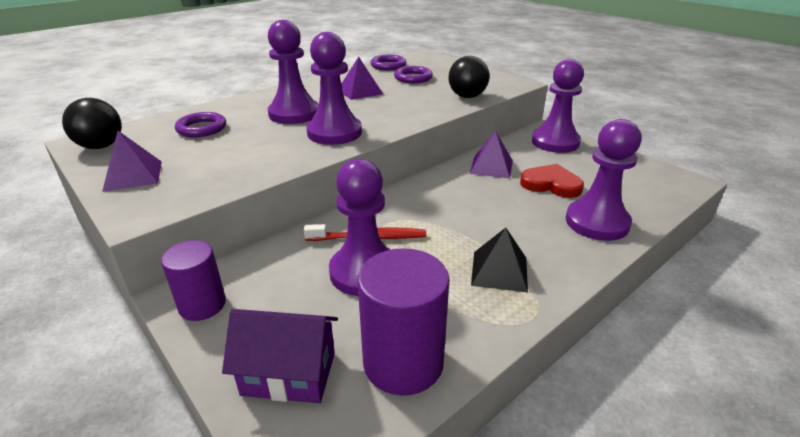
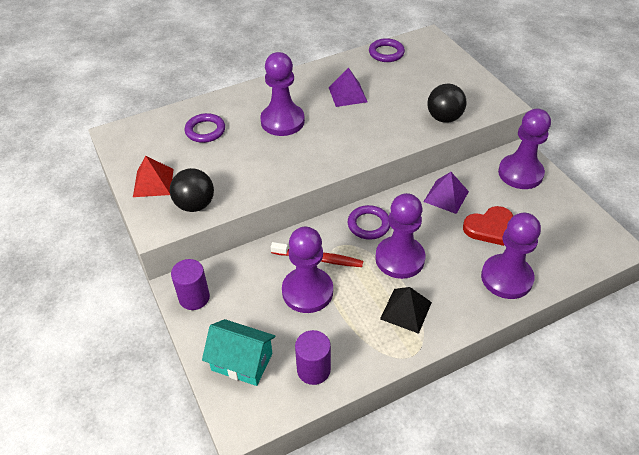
camera: 15 degrees right, 15 degrees up
(101, 146) = (129, 142): black ball -> black ball (195, 205)
(133, 175) = (153, 182): purple pyramid -> red pyramid
(289, 374) = (242, 362): purple house -> turquoise house
(334, 133) = (311, 154): purple pawn -> purple pawn (399, 258)
(403, 362) = (313, 370): purple cylinder -> purple cylinder, size x0.65
(413, 78) = (403, 79): purple ring -> purple ring (368, 225)
(551, 184) = (489, 227): red heart -> red heart turned 120 degrees clockwise

